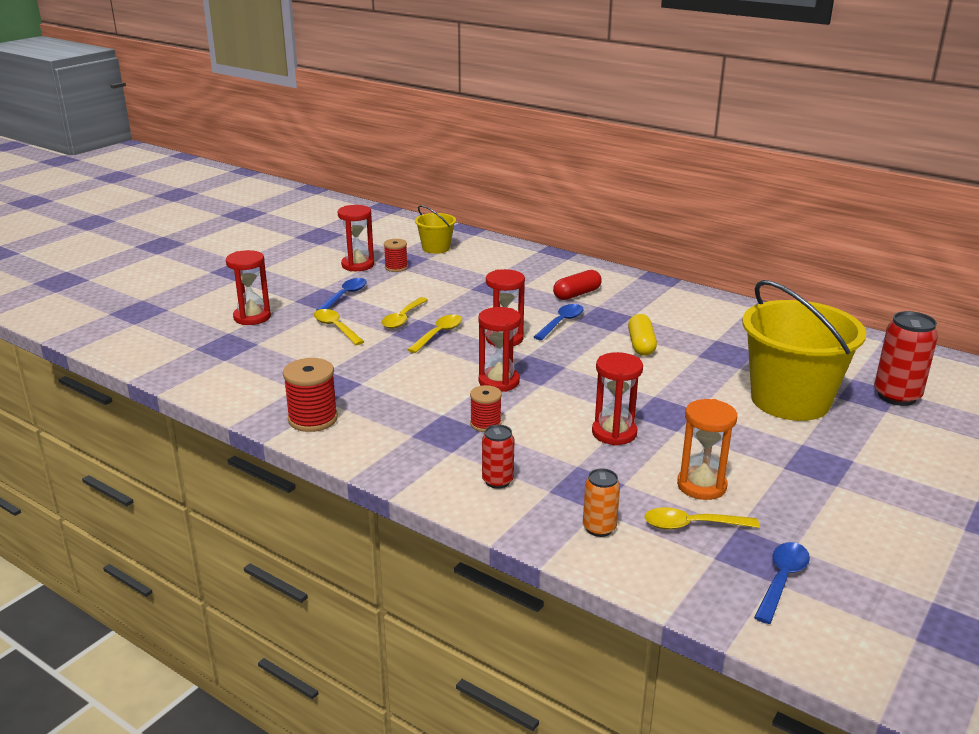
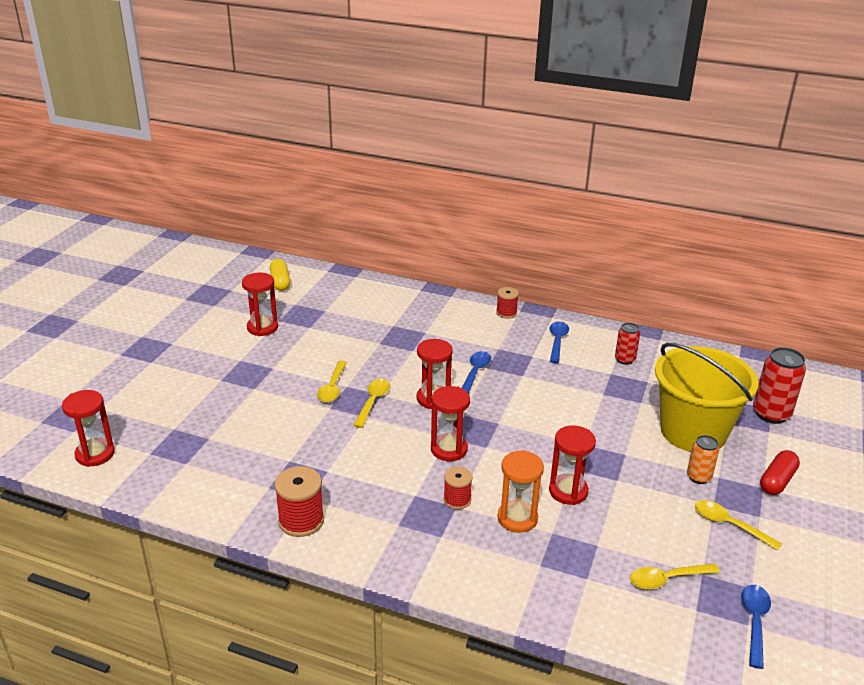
camera: 15 degrees left, 5 degrees up
(252, 317) = (188, 406): red hourglass -> red hourglass (95, 454)
(336, 328) = (275, 408): yellow spoon -> yellow spoon (729, 525)
(345, 296) = (267, 367): blue spoon -> blue spoon (557, 341)
(396, 267) = (300, 326): red spool -> red spool (506, 313)
(436, 248) = (327, 297): yellow bucket -> none
(497, 481) = (493, 562): red can -> red can (624, 360)
(577, 294) = (475, 337): red capsule -> red capsule (777, 481)
(599, 528) = (596, 597): orange can -> orange can (698, 477)
(641, 345) = (552, 388): yellow capsule -> yellow capsule (280, 282)
(701, 486) = (659, 536): orange hourglass -> orange hourglass (517, 518)

